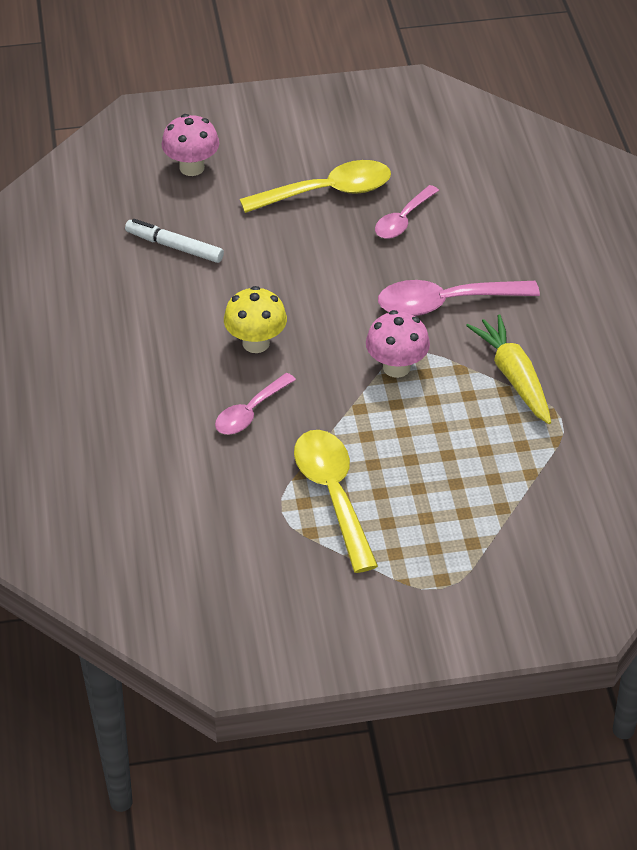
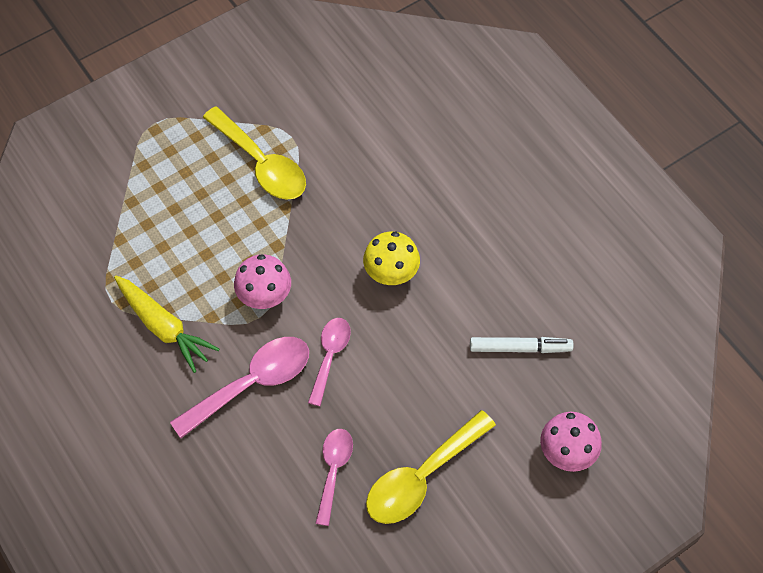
camera: 155 degrees right, 15 degrees up
(250, 412) = (359, 208): pink spoon -> pink spoon (330, 356)

